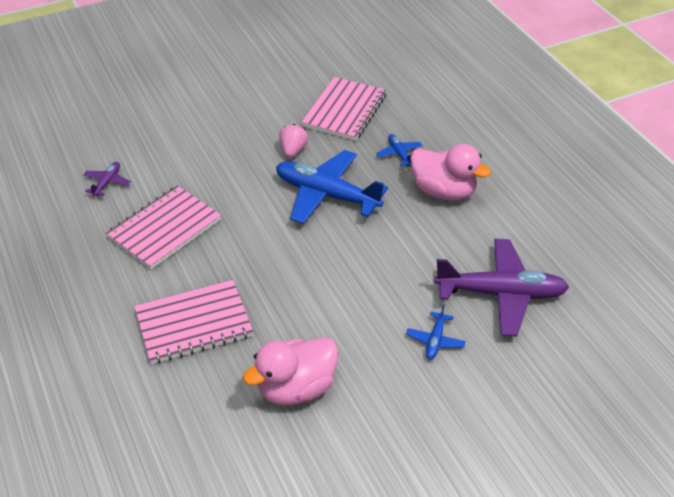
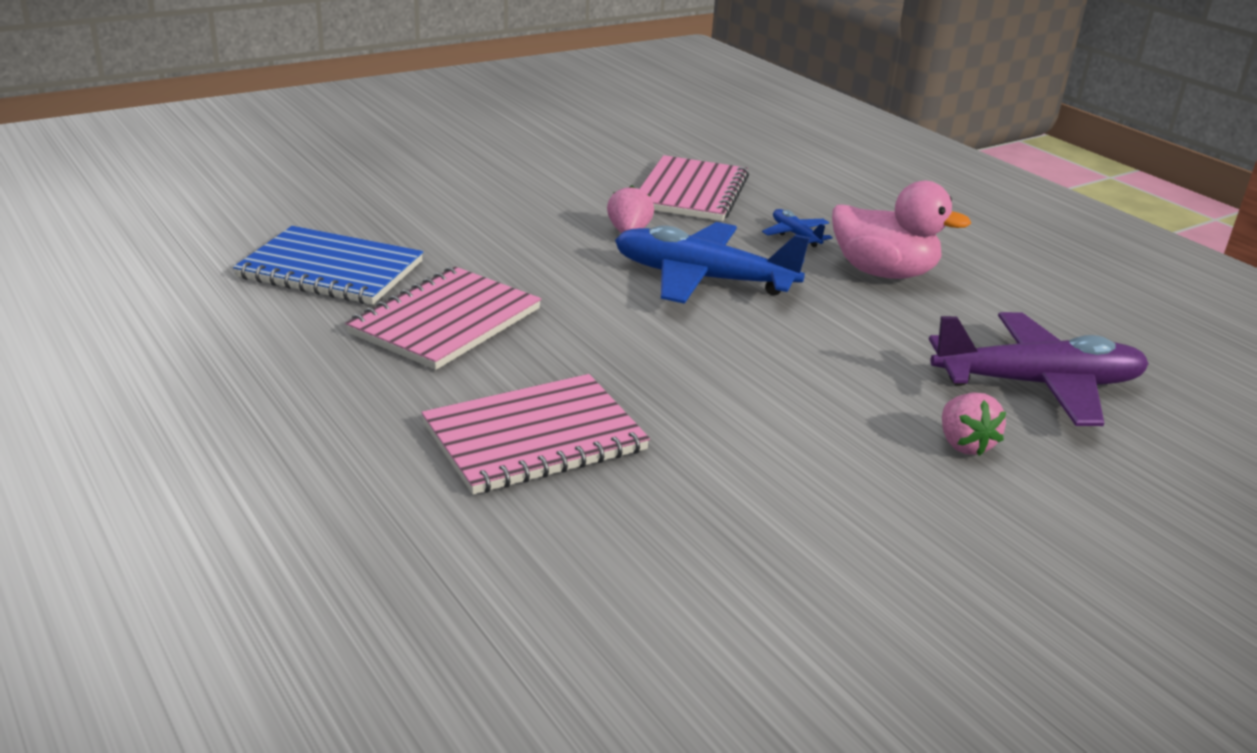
camera: 10 degrees left, 15 degrees down
(107, 182) = (330, 270): purple plane -> blue notebook
(296, 388) = (754, 517): pink duck -> none
(435, 340) = (964, 444): blue plane -> pink strawberry

